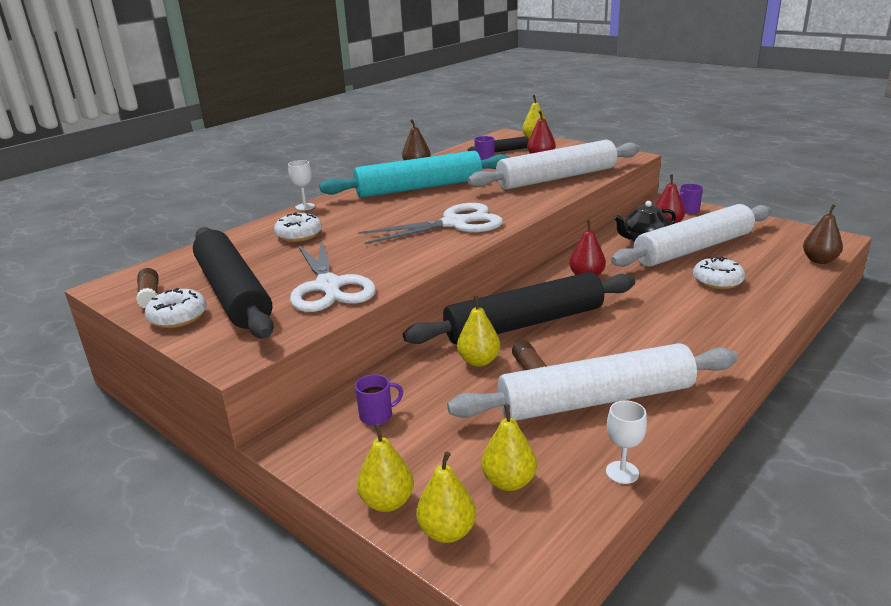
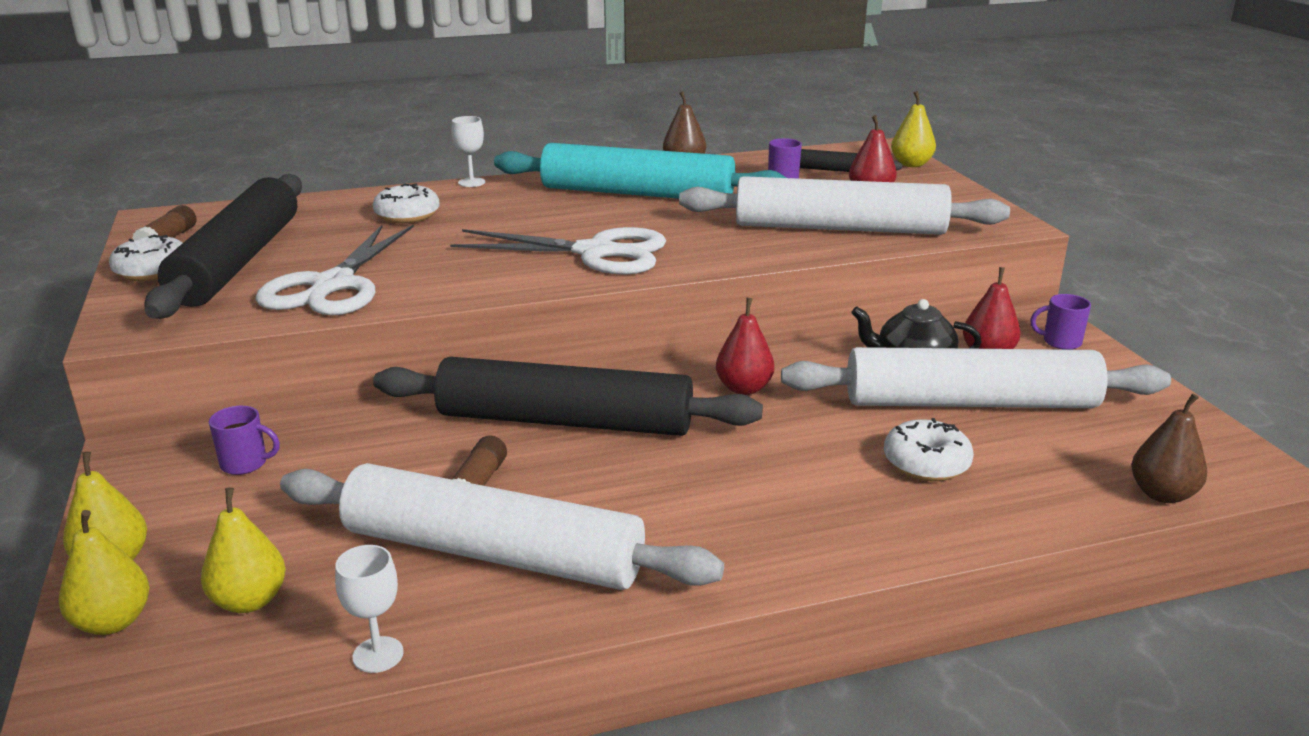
camera: 30 degrees right, 0 degrees up
(479, 361) = (441, 446): yellow pear -> none

